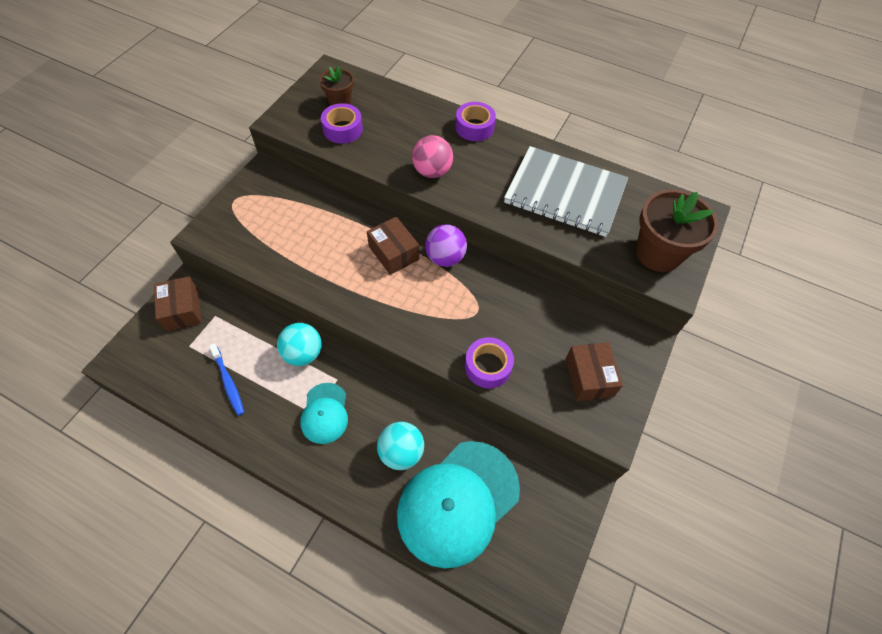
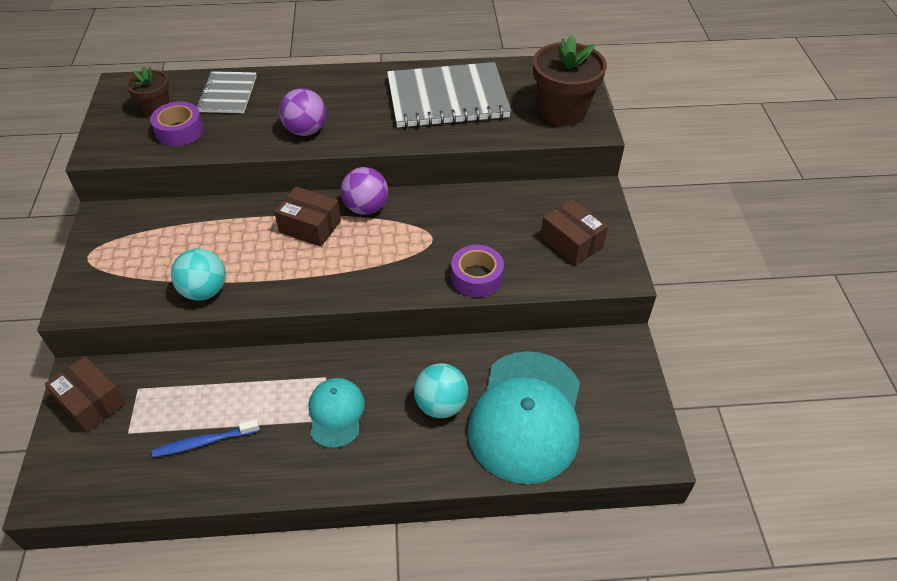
camera: 30 degrees left, 10 degrees down
(228, 382) = (204, 442): blue toothbrush -> blue toothbrush turned 135 degrees clockwise
(303, 353) = (270, 373): turquoise ball -> turquoise ball (204, 291)
(325, 413) = (336, 413): turquoise cap -> turquoise cap turned 150 degrees counterclockwise
(397, 112) = (227, 94): none -> grey notebook
(432, 171) = (306, 130): pink ball -> purple ball
(474, 127) = (319, 78): purple tape -> none

